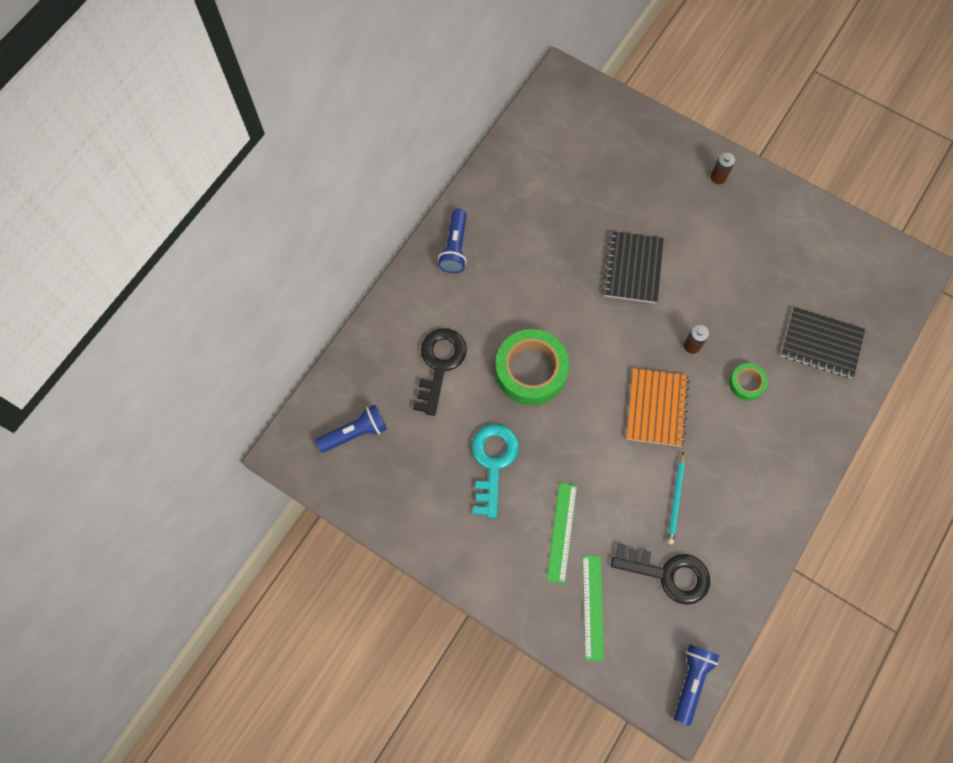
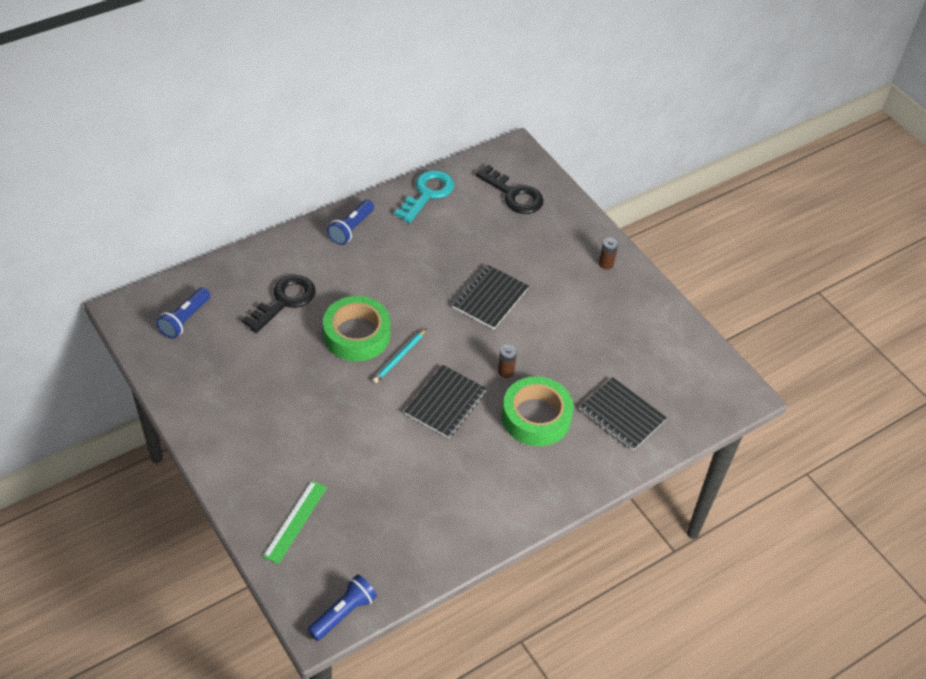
camera: 20 degrees right, 20 degrees down
(355, 433) = (185, 319): blue flashlight -> blue flashlight turned 120 degrees clockwise
(493, 462) = (282, 385): turquoise key -> turquoise key (427, 193)
(561, 532) = (305, 457): green ruler -> none
(656, 408) = (445, 403): orange notebook -> black notebook
(668, 574) = (376, 525): black key -> black key (514, 195)
(676, 500) = (418, 475): turquoise pencil -> turquoise pencil (399, 357)
(746, 383) = (536, 417): green tape -> green tape, size x2.02

